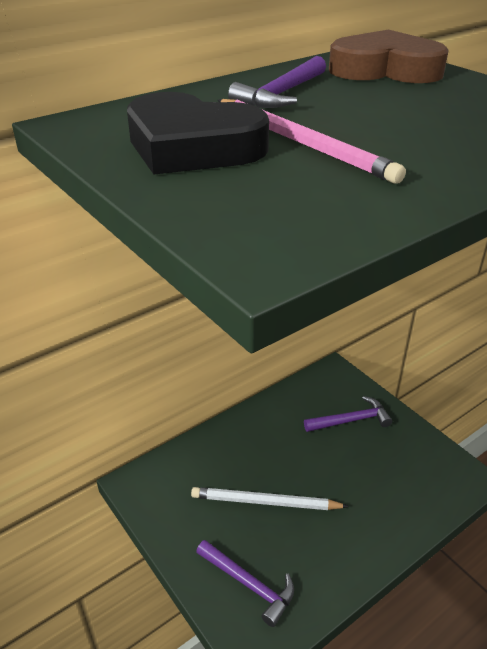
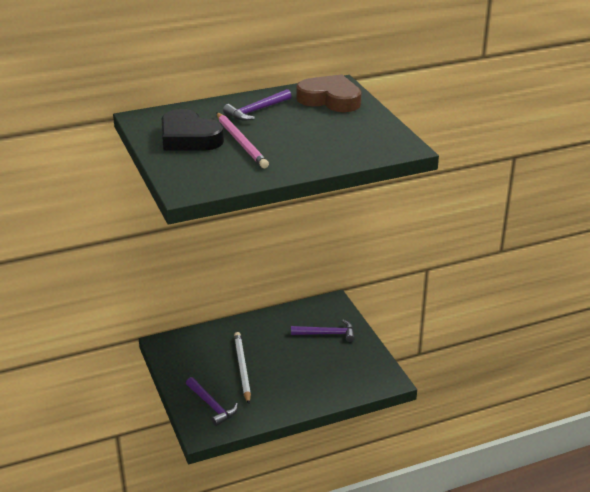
camera: 15 degrees right, 5 degrees down
(265, 502) = (242, 368): white pencil -> white pencil turned 60 degrees clockwise

